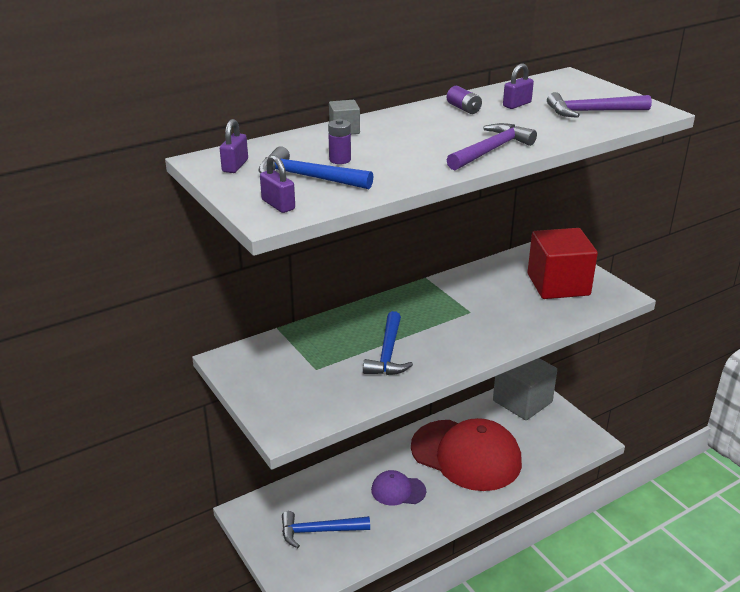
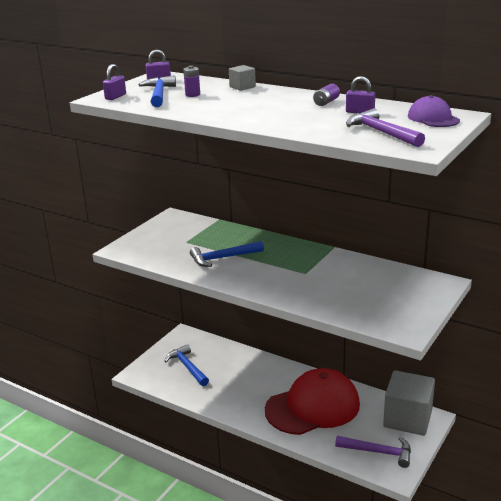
camera: 65 degrees right, 5 degrees down
(398, 490) = (248, 386): purple cap -> purple cap (433, 118)
(466, 455) = (312, 407): red cap -> red cap turned 120 degrees counterclockwise
(491, 150) = (254, 120): purple hammer -> purple hammer (378, 452)
(558, 284) = (389, 299): red cube -> none

